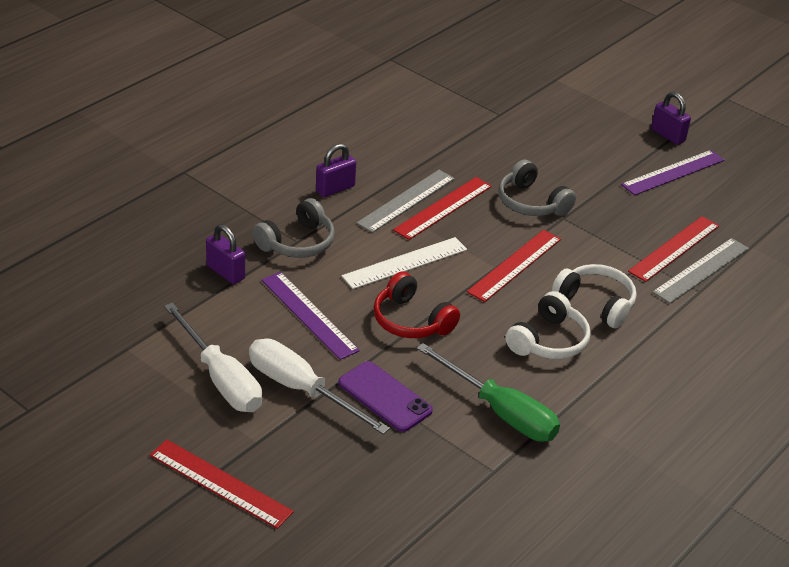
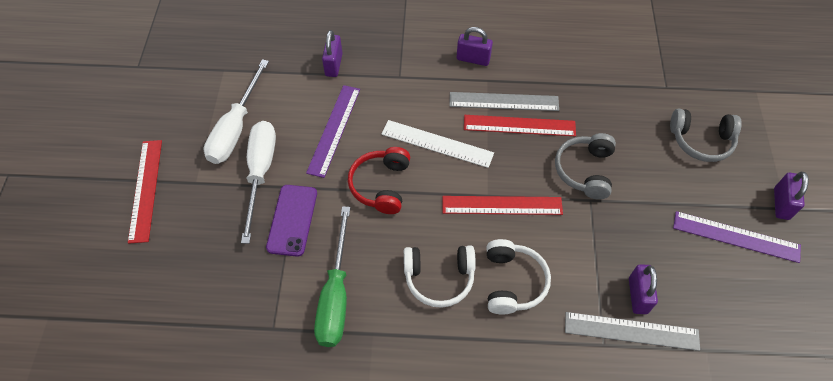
camera: 55 degrees right, 20 degrees up
(297, 243) = (398, 78): grey headphones -> grey headphones (701, 141)
(674, 248) = (637, 295): red ruler -> purple padlock

